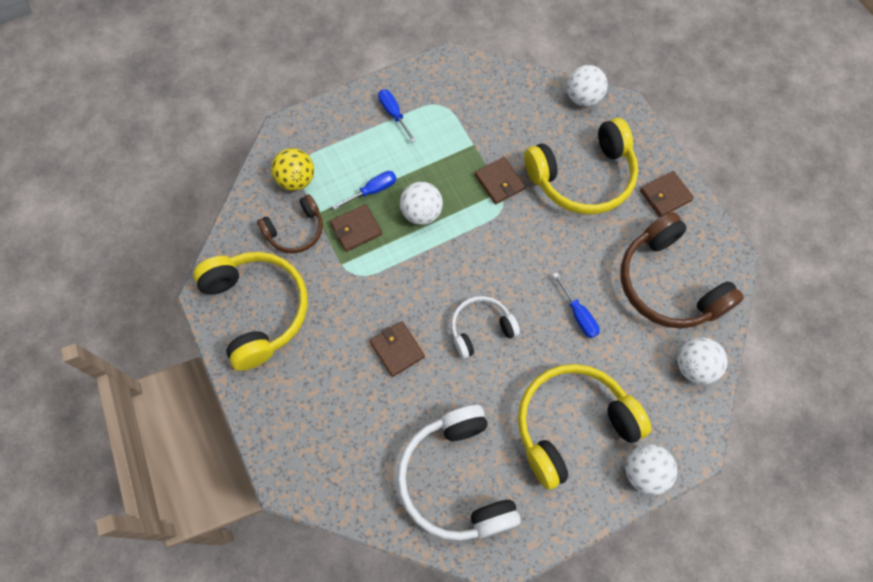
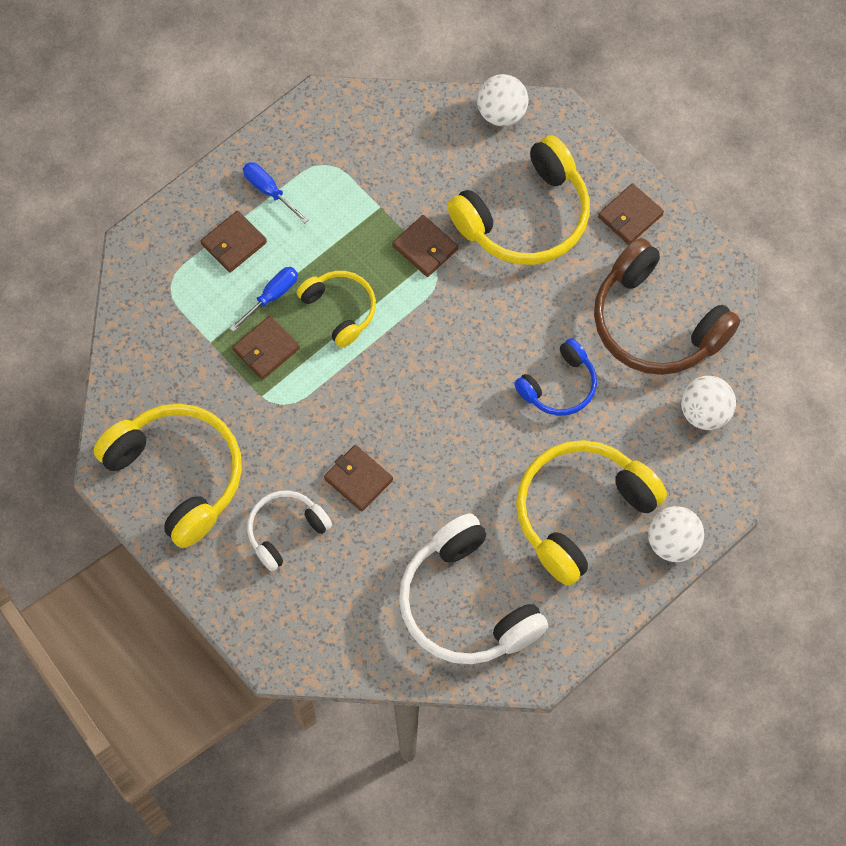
camera: 15 degrees left, 0 degrees up
(295, 231) = (192, 369): brown headphones -> none
(296, 180) = (172, 306): yellow ball -> none
(356, 145) = (233, 243): none -> brown wallet
(421, 213) = (340, 309): white ball -> yellow headphones
(480, 329) = (449, 431): white headphones -> white headphones (285, 531)
(578, 315) = (559, 386): blue screwdriver -> blue headphones

